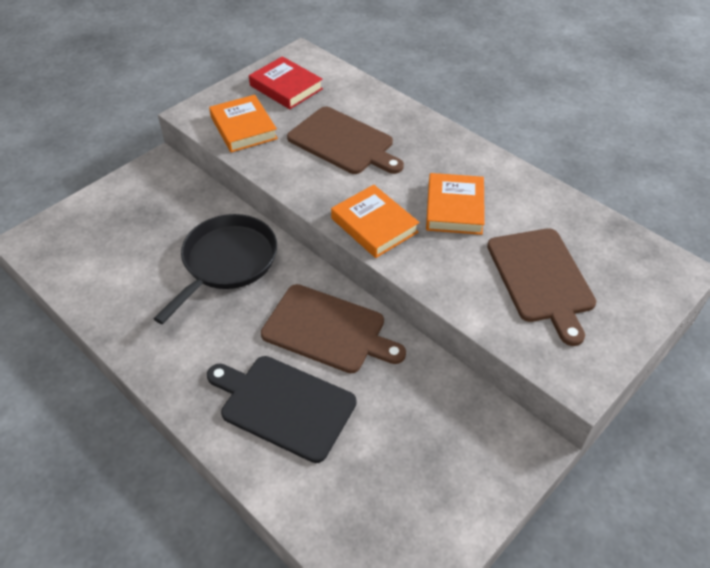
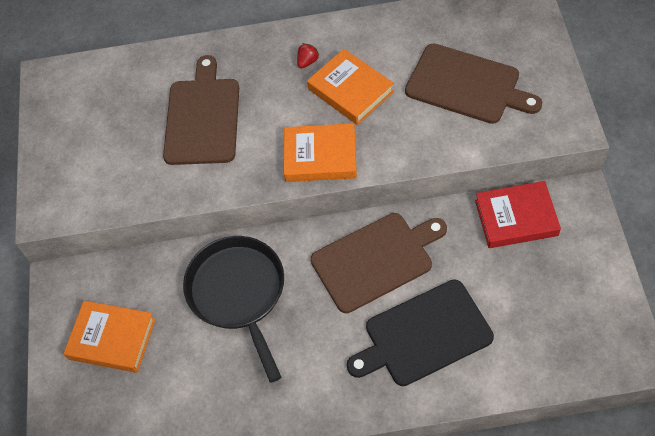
camera: 45 degrees left, 10 degrees up
(243, 128) = (108, 182): orange book -> orange book (112, 339)
(286, 87) = (84, 116): red book -> red book (516, 218)
(344, 142) = (202, 117): brown cutting board -> brown cutting board turned 75 degrees counterclockwise
(453, 169) = (307, 62): none -> red strawberry

